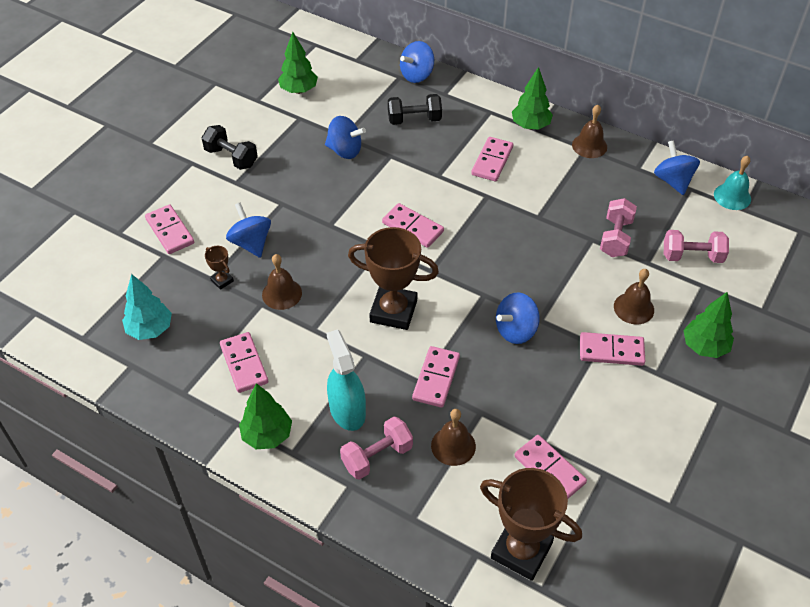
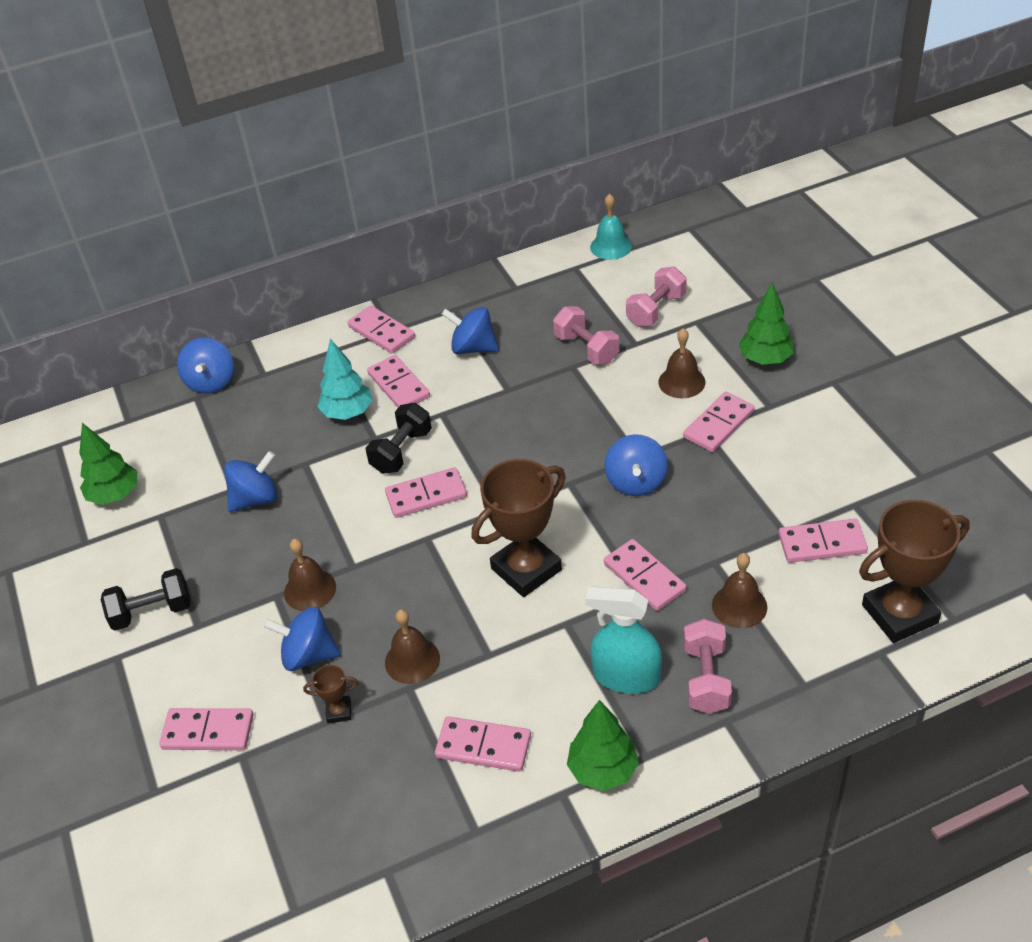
camera: 50 degrees left, 5 degrees down
(150, 329) = (347, 824): turquoise tree -> turquoise tree (348, 413)
(414, 120) = (274, 417): black dumbbell -> black dumbbell (401, 451)
(530, 126) = (381, 332): green tree -> pink domino
(589, 146) = (453, 304): brown bell -> brown bell (310, 590)
(673, 181) = (555, 273): blue spinning top -> blue spinning top (473, 348)

